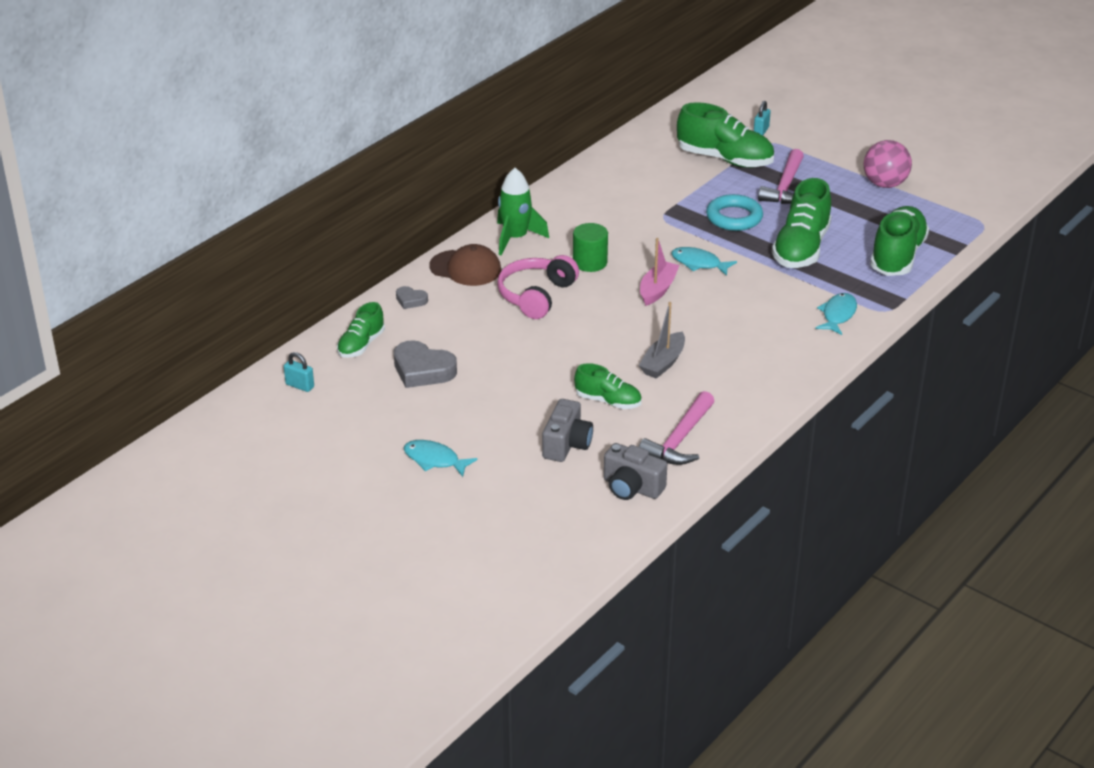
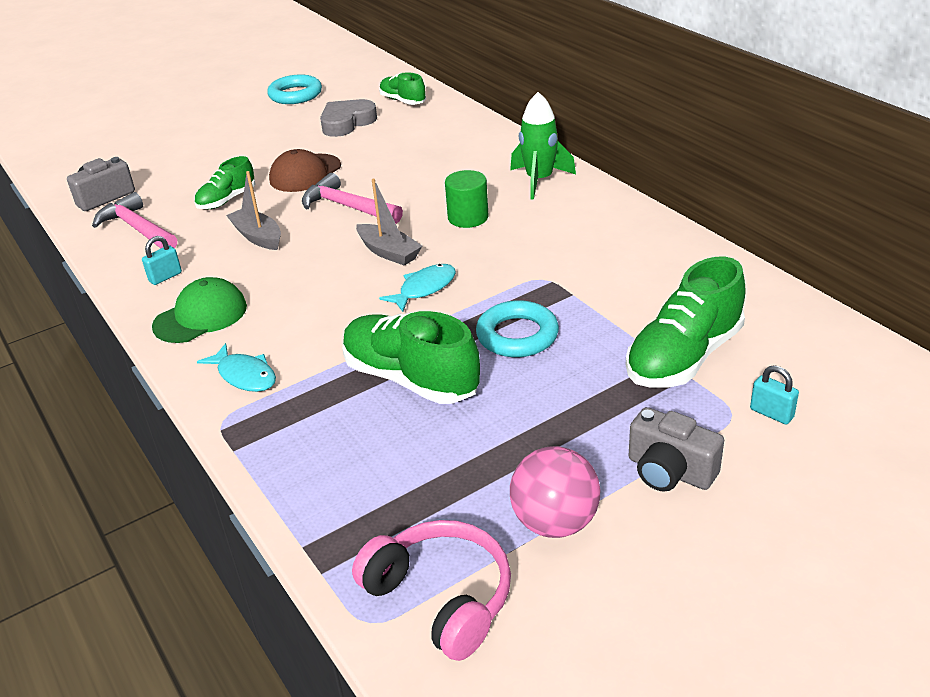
camera: 110 degrees right, 0 degrees up
(300, 386) = (365, 78): turquoise padlock -> turquoise padlock (165, 277)
(353, 427) = (295, 94): none -> turquoise ring
(411, 300) = (456, 123): grey heart -> none
(434, 460) = (226, 121): turquoise fish -> none
(465, 268) = (496, 151): brown cap -> brown cap (305, 173)
(536, 296) = (424, 182): pink headphones -> pink headphones (441, 597)
(566, 444) = (188, 174): grey camera -> grey camera (669, 471)
(657, 289) = (389, 252): pink boat -> grey boat
(785, 187) = (583, 401): pink hammer -> pink hammer (347, 207)
(785, 357) = (200, 316): none -> green cap
(897, 256) = (337, 472): green shoe -> none

